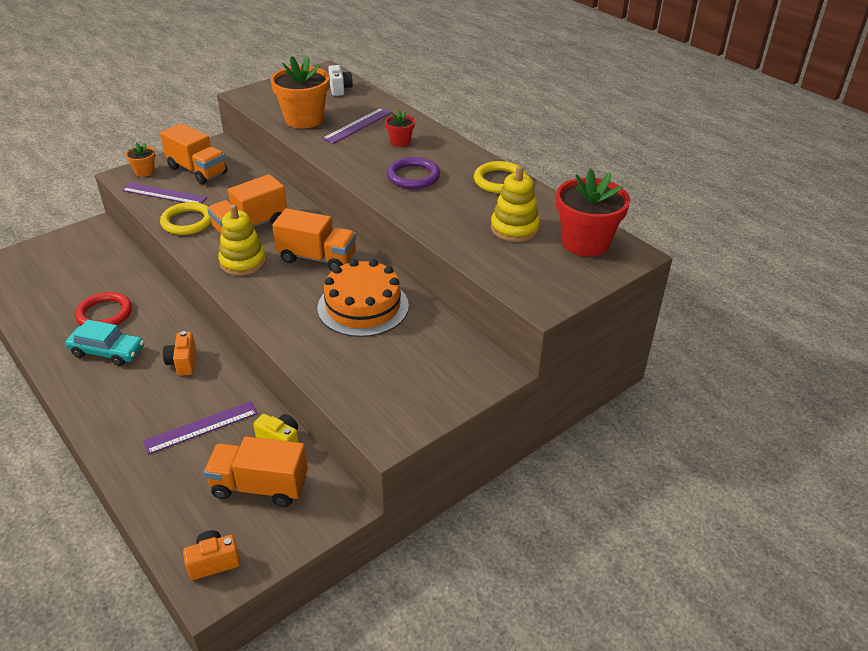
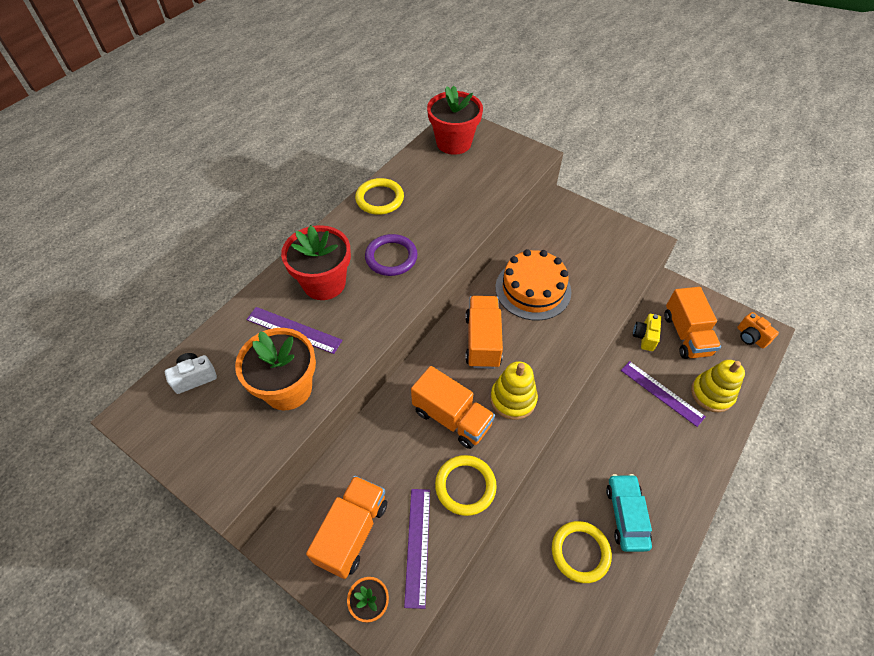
camera: 105 degrees left, 15 degrees up
(104, 314) = (580, 552): red ring -> yellow ring
(183, 363) = (606, 440): orange camera -> none
(400, 142) = (324, 283): red flower pot -> red flower pot, size x2.02
(514, 228) = (451, 180): yellow stacking toy -> yellow stacking toy (712, 394)

